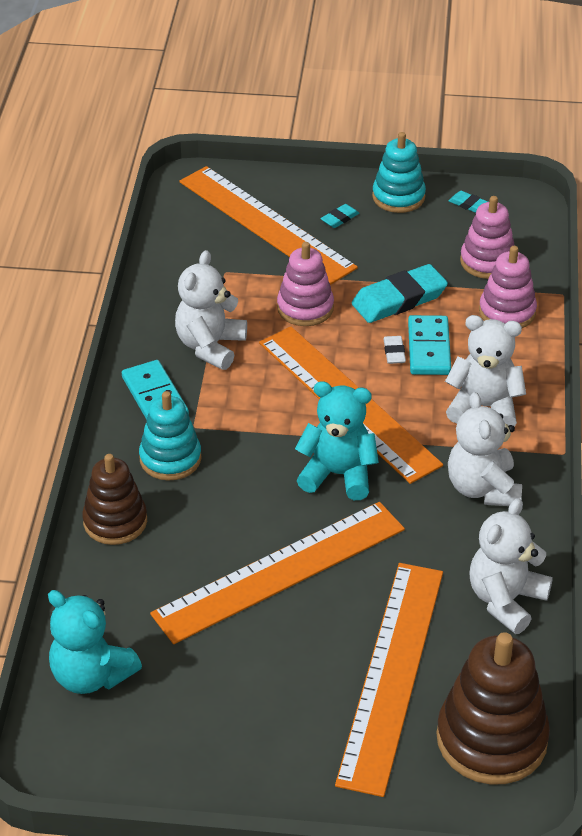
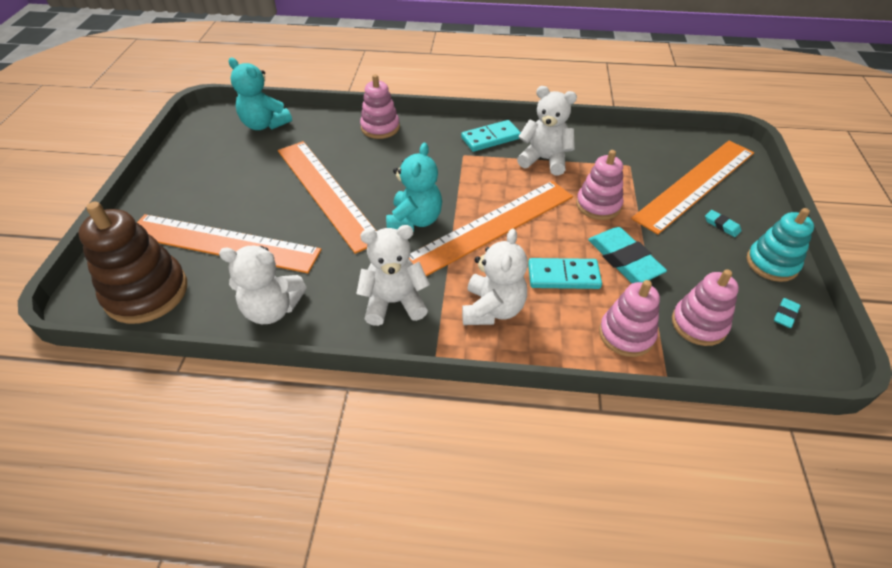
camera: 90 degrees right, 5 degrees up
(91, 675) = (264, 124): turquoise teddy bear -> turquoise teddy bear turned 90 degrees counterclockwise
(115, 521) = (380, 127): brown stacking toy -> pink stacking toy
(170, 458) = (433, 146): turquoise stacking toy -> none
(394, 352) = (554, 254): white eraser -> none
(506, 600) = (272, 309): white teddy bear -> white teddy bear turned 150 degrees clockwise

